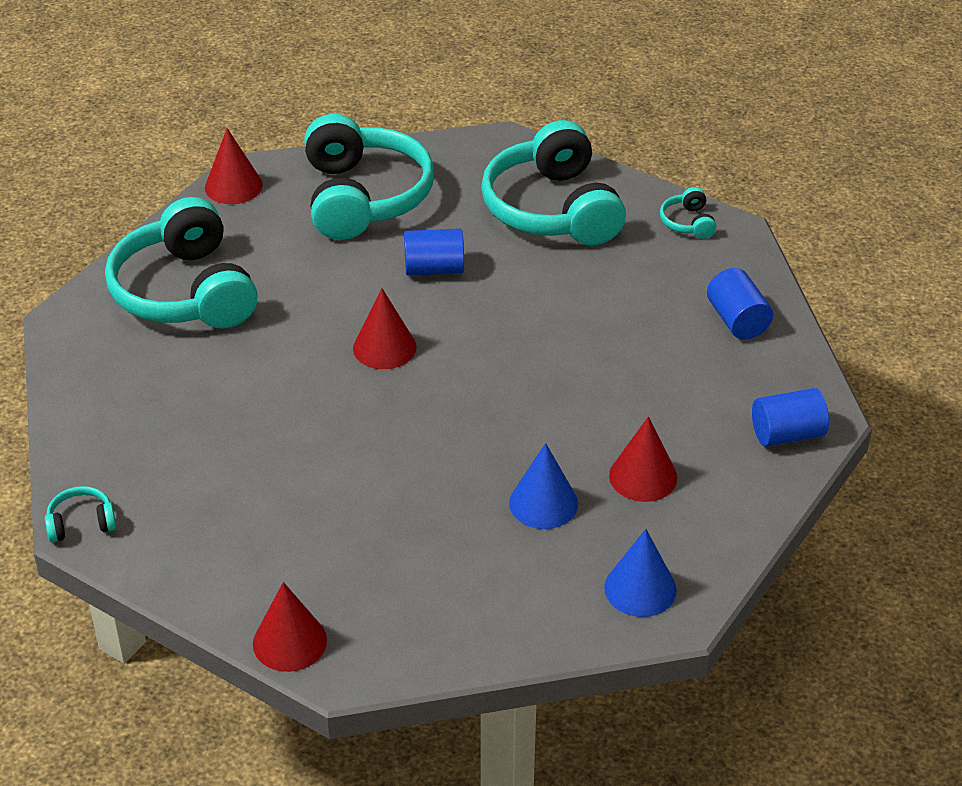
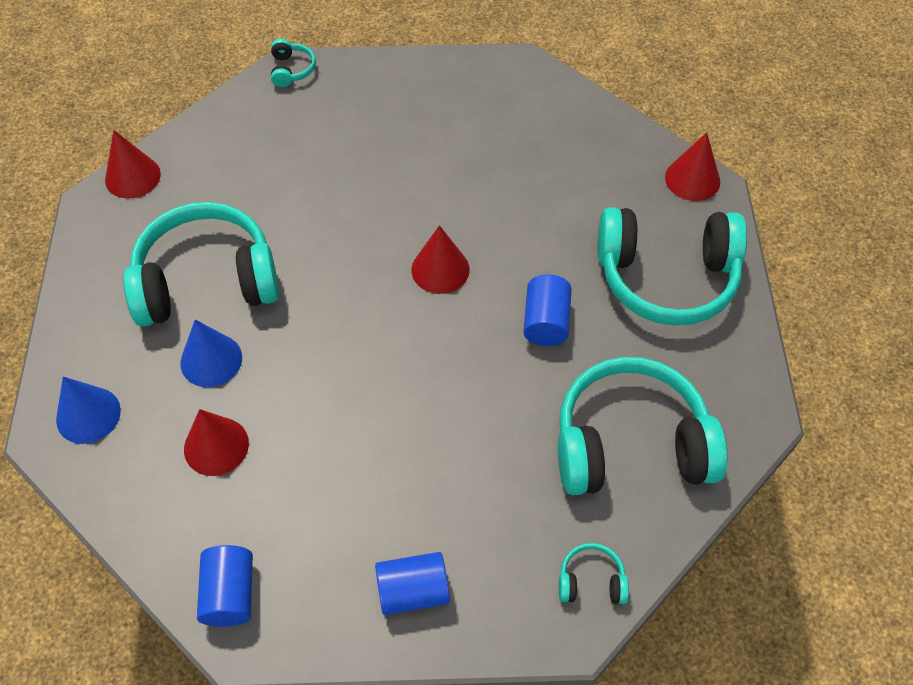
camera: 100 degrees right, 15 degrees up
(185, 291) = (543, 138): turquoise headphones -> turquoise headphones (206, 281)

